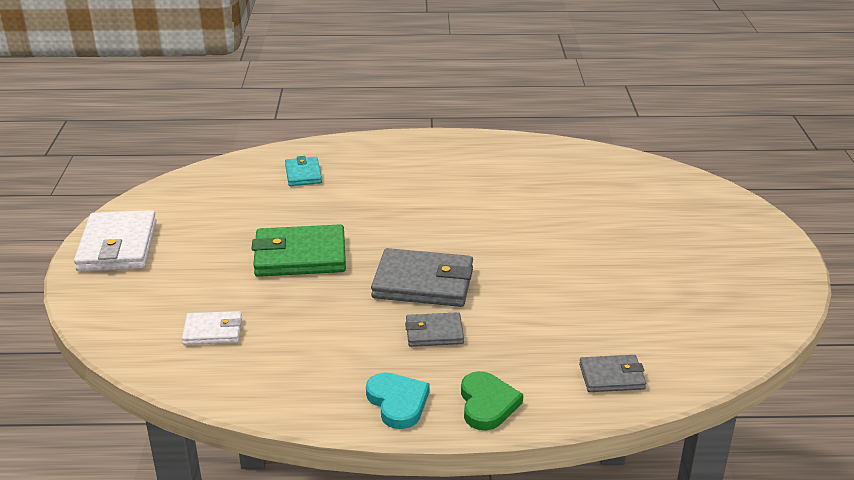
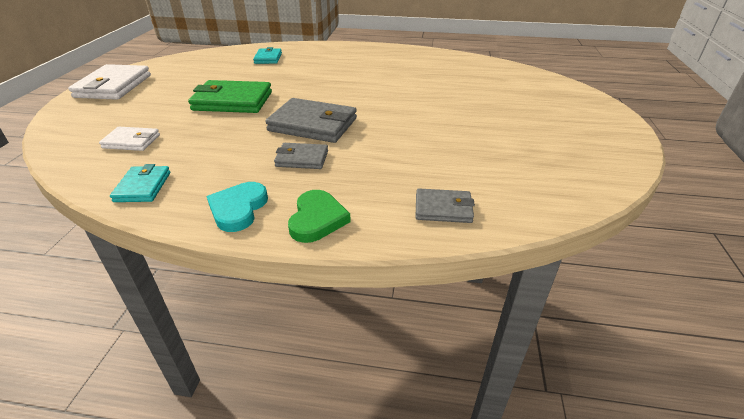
camera: 10 degrees right, 5 degrees up
(273, 389) = (143, 187): none -> turquoise wallet
(398, 402) = (238, 209): turquoise heart -> turquoise heart turned 150 degrees counterclockwise

